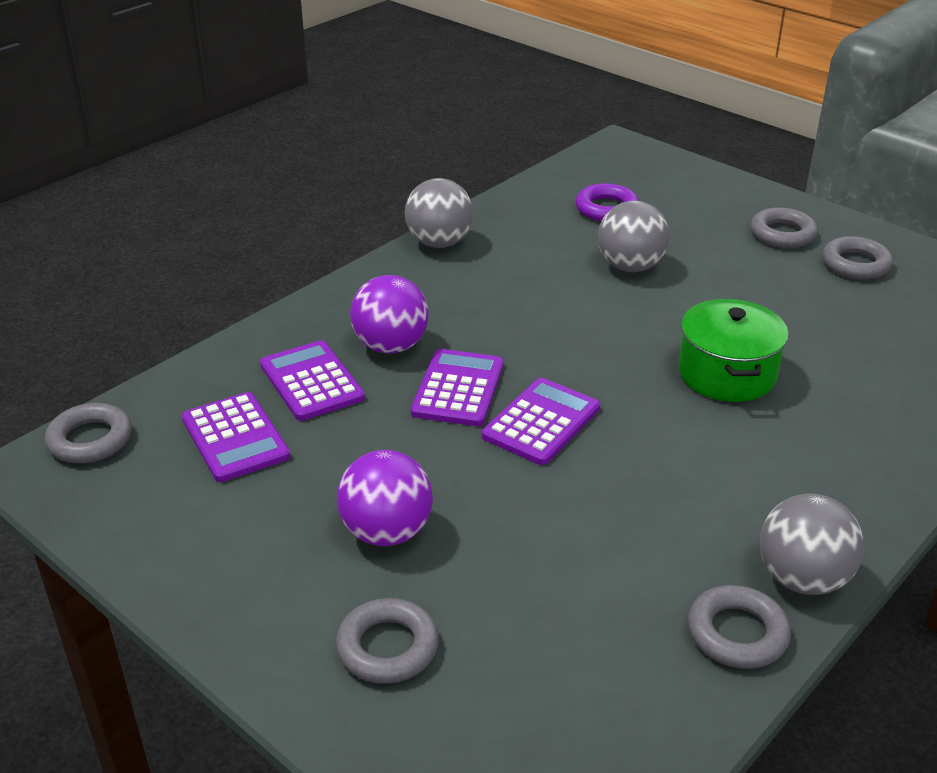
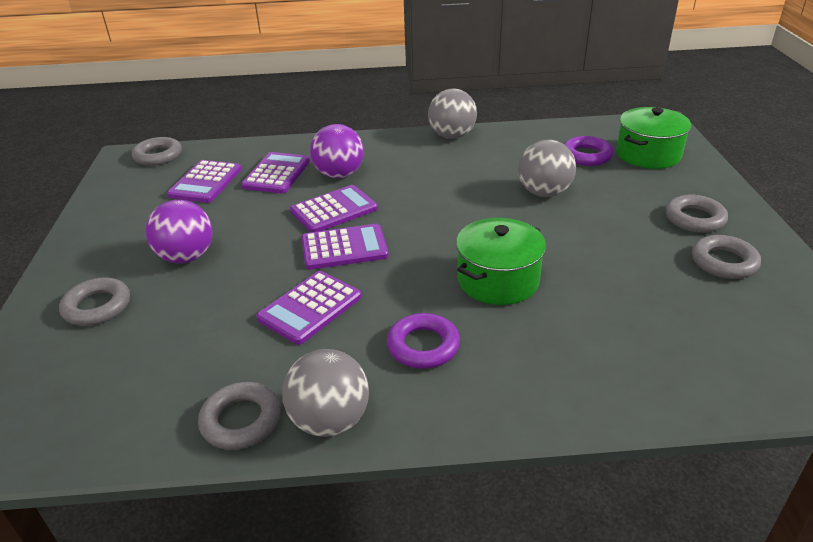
camera: 45 degrees right, 0 degrees up
(614, 499) = (310, 307): none -> purple calculator
(656, 184) = (648, 154): none -> green pot
(765, 468) = (423, 346): none -> purple ring

